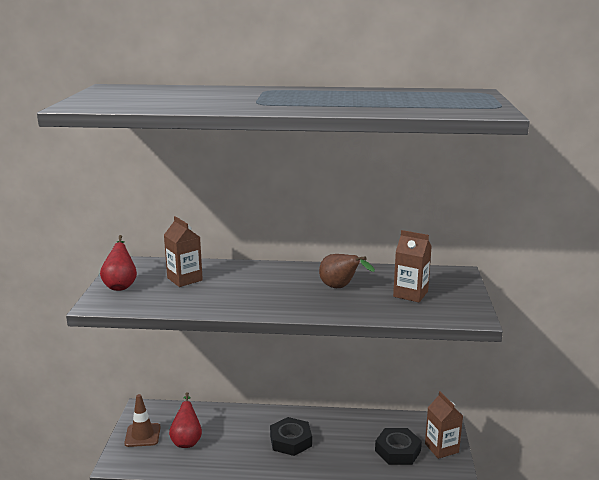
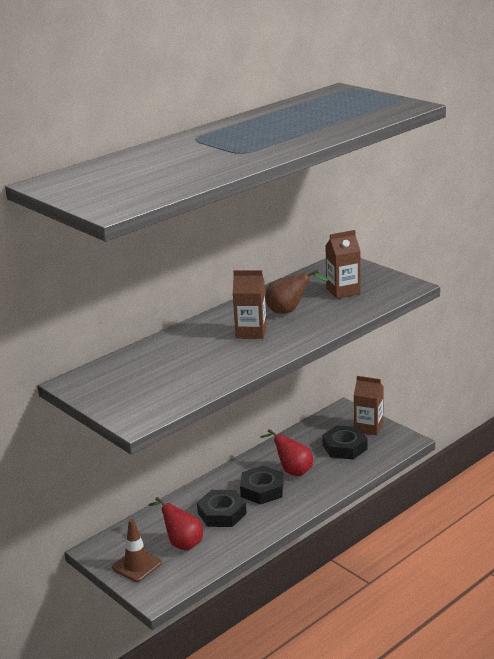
camera: 45 degrees left, 5 degrees up
(120, 285) = (115, 399): red pear -> red pear (292, 471)
(184, 279) = (157, 367): brown carton -> brown carton (251, 332)
(240, 438) = (222, 513): none -> black nut

